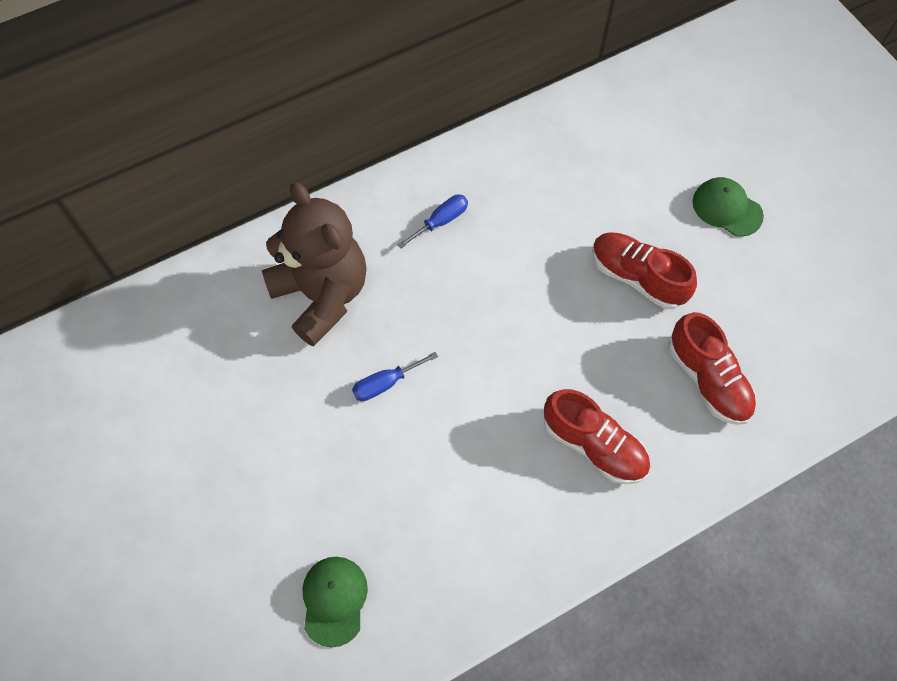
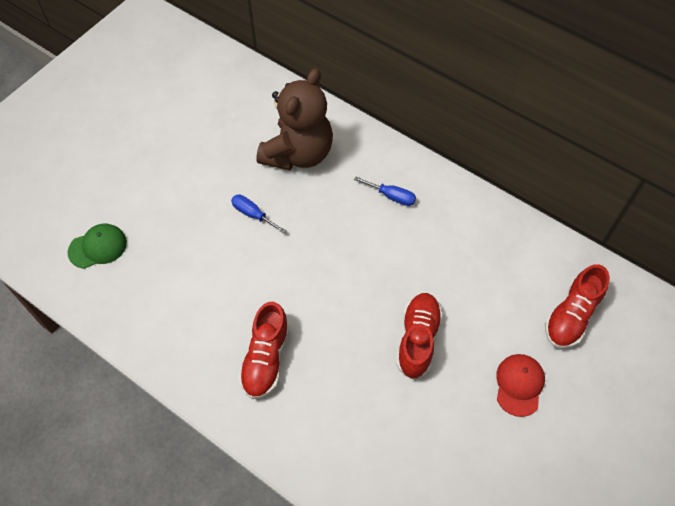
camera: 65 degrees right, 5 degrees down
(707, 379) = (356, 420): red shoe -> red shoe (571, 316)
(727, 208) = (519, 385): green cap -> red cap

